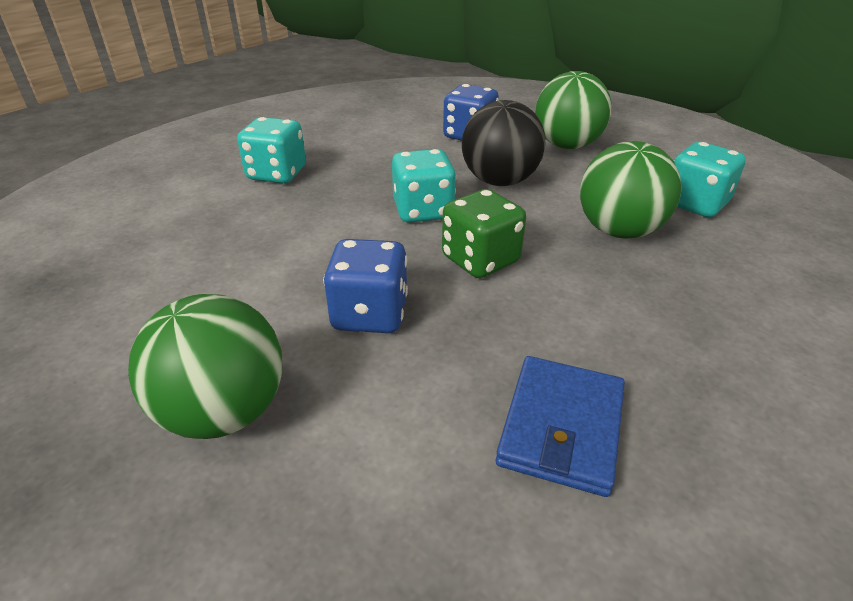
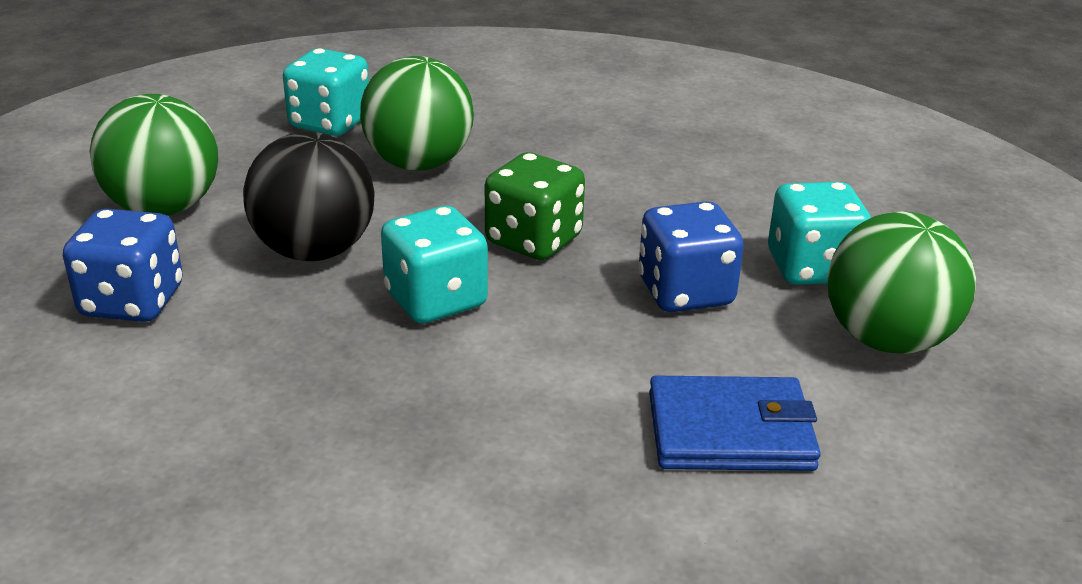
camera: 110 degrees left, 5 degrees down
(277, 174) = (369, 493): turquoise dice -> turquoise dice (811, 268)
(561, 427) = (742, 178): blue wallet -> blue wallet (730, 431)

